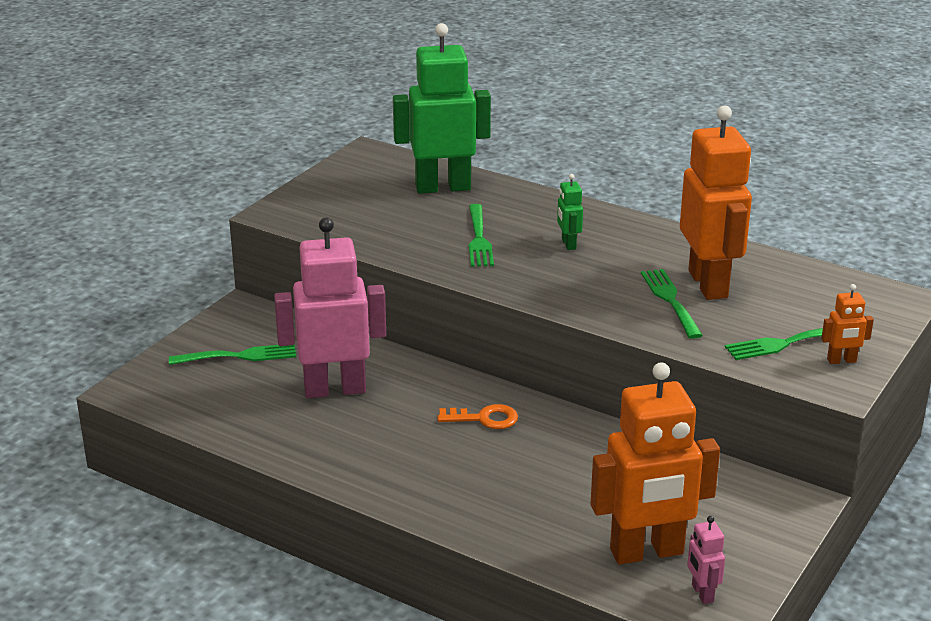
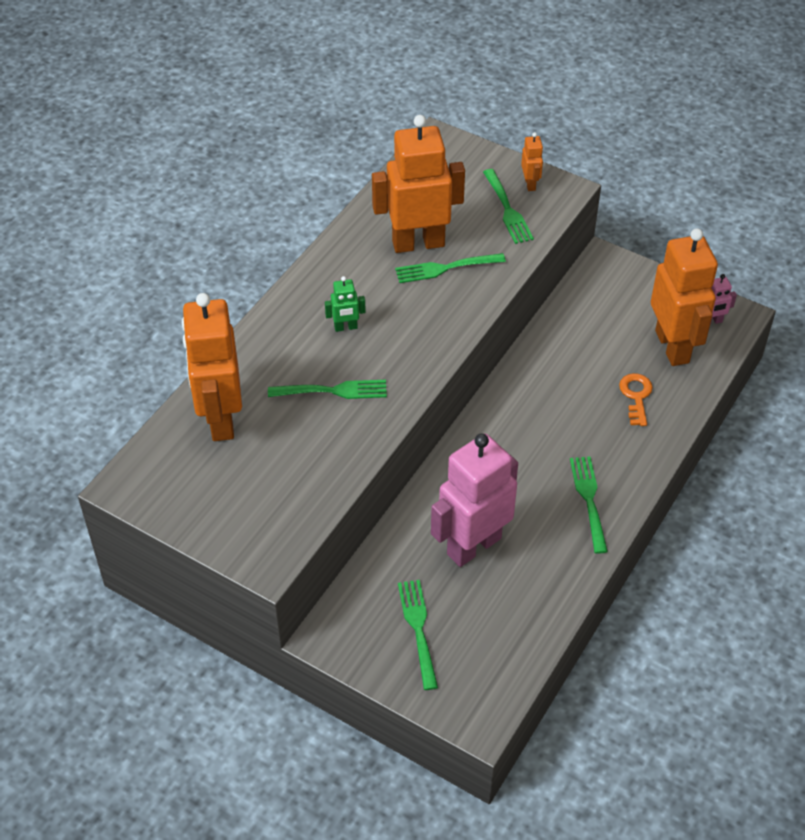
camera: 90 degrees left, 20 degrees up
(335, 389) = (473, 545): pink robot -> pink robot turned 60 degrees clockwise
(390, 468) = (589, 500): none -> green fork
(442, 187) = (220, 419): green robot -> orange robot
(484, 418) = (513, 437): orange key -> orange key (636, 396)

